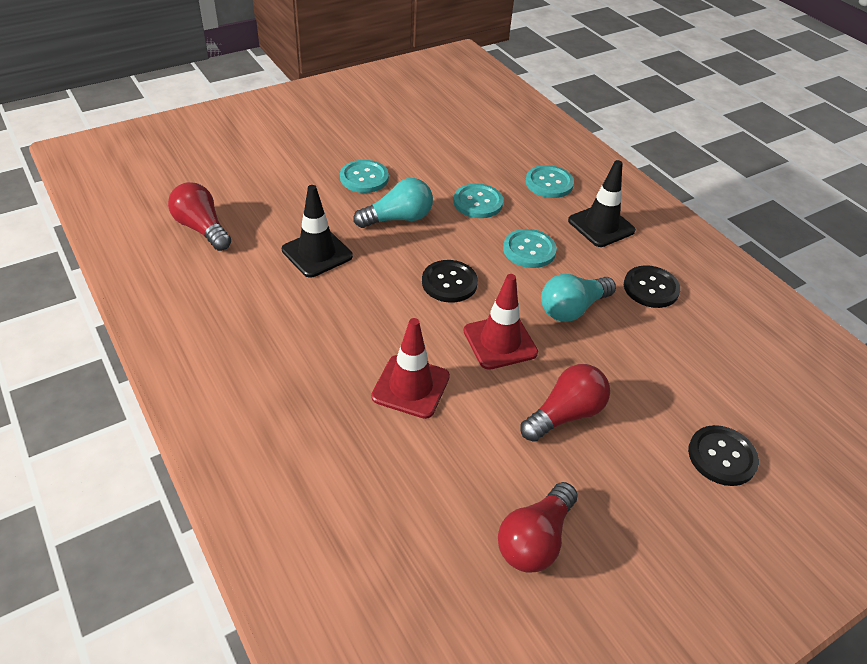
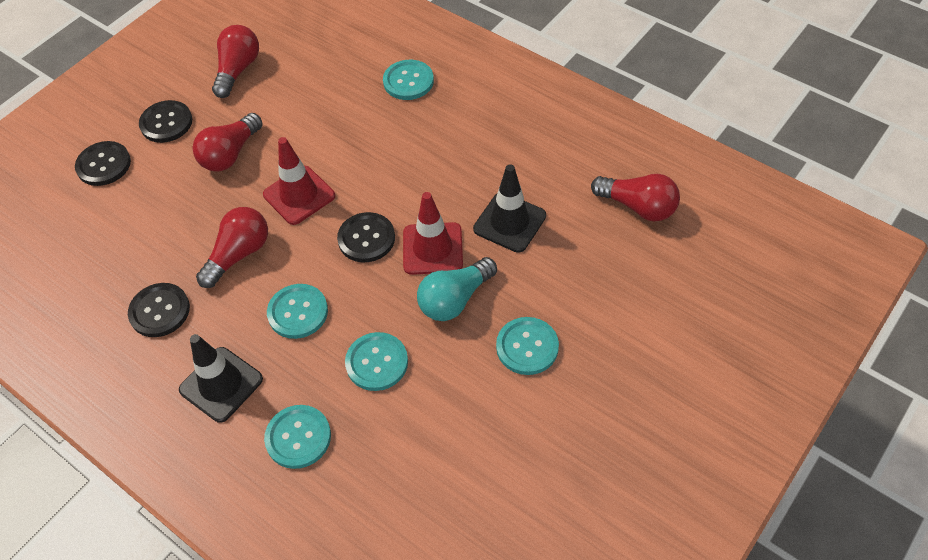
camera: 165 degrees right, 10 degrees up
(321, 430) = (408, 81): none -> turquoise button
(410, 386) = (359, 132): red traffic cone -> red traffic cone (432, 249)
(572, 309) = (239, 254): turquoise light bulb -> red light bulb
(642, 488) = (166, 123): none -> black button

